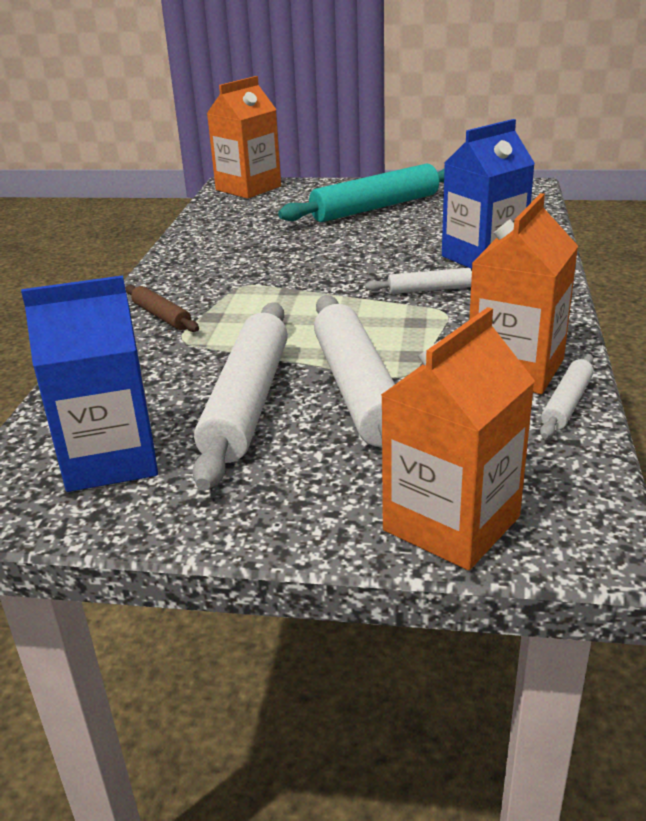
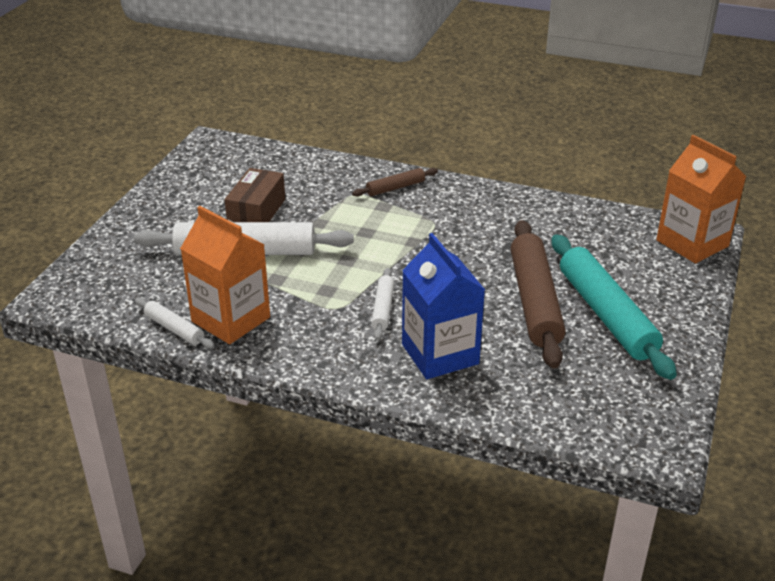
camera: 100 degrees right, 5 degrees up
(110, 459) = (227, 170): blue carton -> none
(247, 402) = (256, 212): white rolling pin -> brown box
(372, 231) = (535, 301): none -> brown rolling pin
(451, 523) = (99, 260): orange carton -> none

